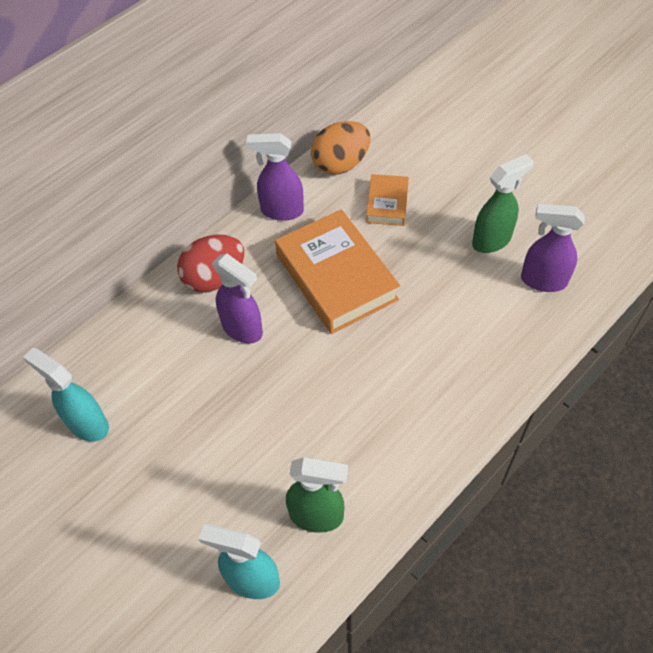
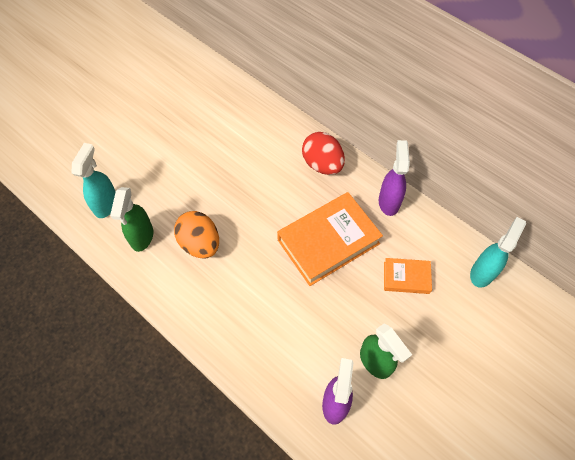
camera: 85 degrees right, 5 degrees up
(87, 424) = (211, 111): turquoise spray bottle -> turquoise spray bottle (482, 272)
(243, 329) = (280, 185): purple spray bottle -> none
(341, 164) = (444, 241): orange egg -> orange egg (200, 243)

